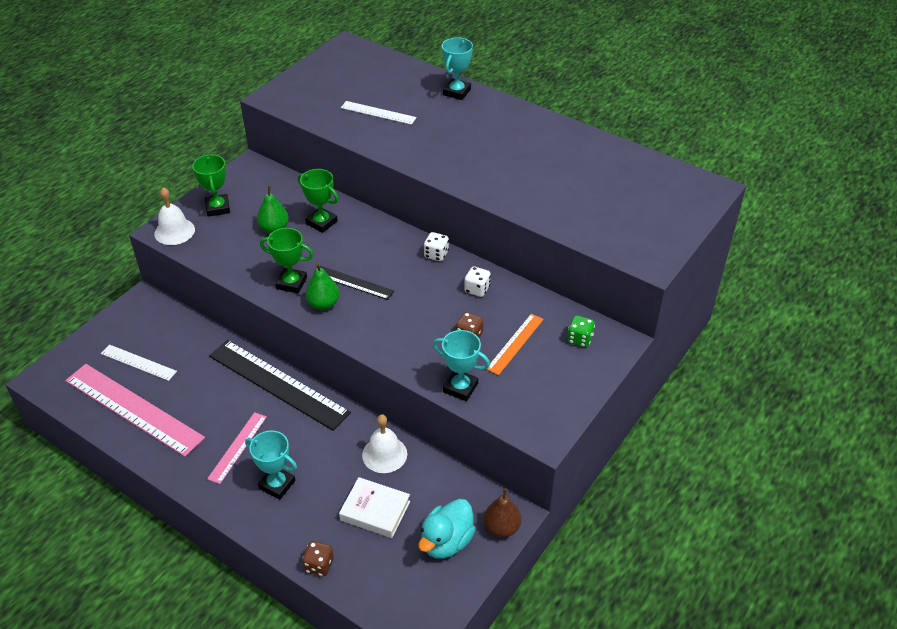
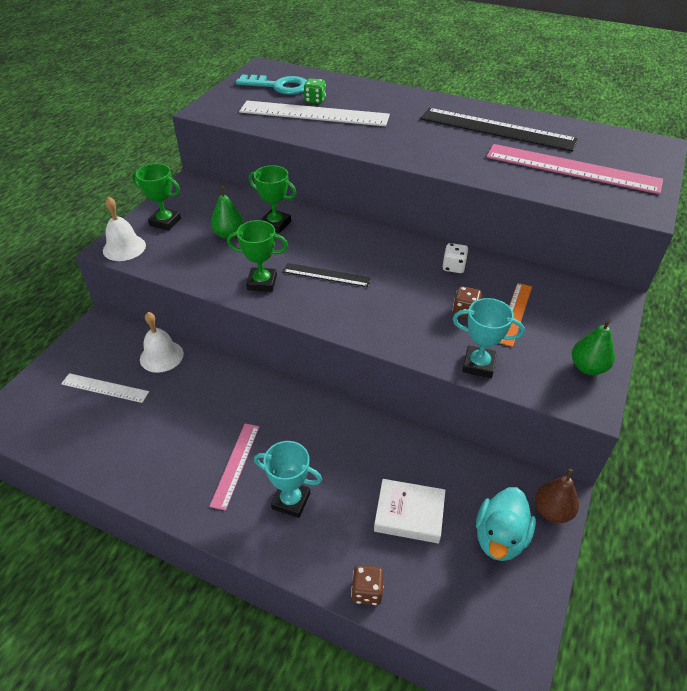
camera: 10 degrees left, 0 degrees up
(133, 409) = (108, 439): pink ruler -> pink ruler (572, 169)
(218, 208) = (165, 222): green trophy -> green trophy turned 45 degrees counterclockwise
(278, 384) = (262, 390): black ruler -> black ruler (497, 129)
(323, 304) = (302, 299): green pear -> green pear (588, 367)
(354, 74) = (279, 86): none -> turquoise key
(378, 113) = (314, 114): white ruler -> white ruler, size x1.95
(384, 454) = (398, 448): white bell -> white bell (161, 356)
(436, 254) = (400, 240): white dice -> none
(456, 92) = (382, 92): turquoise trophy -> none
(579, 339) = (576, 301): green dice -> green dice (315, 100)

